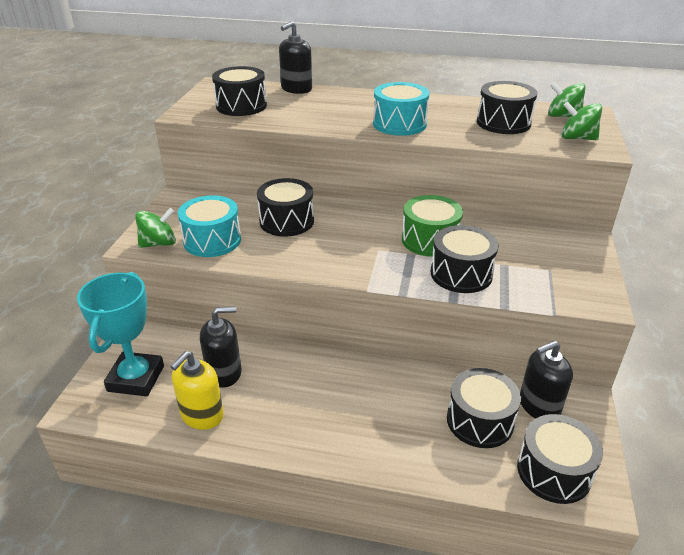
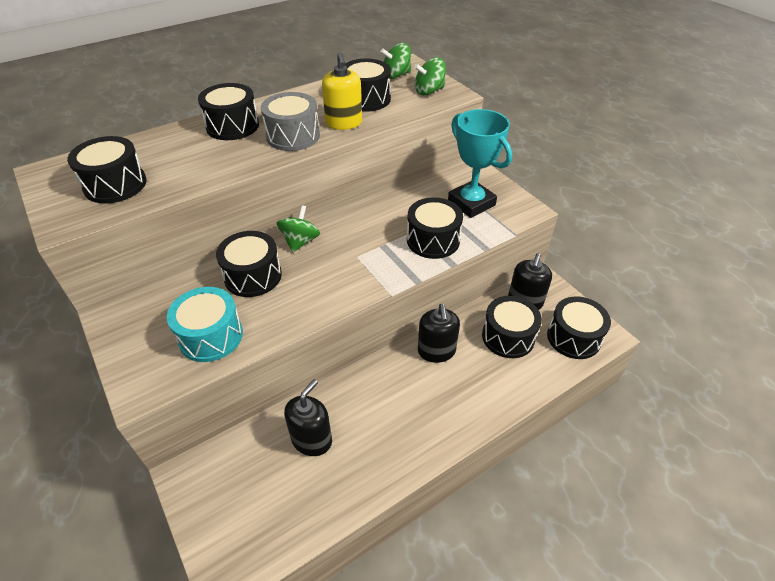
camera: 45 degrees left, 10 degrees up
(136, 378) = (244, 506): turquoise trophy -> turquoise trophy (471, 203)
(159, 243) = (161, 374): green spinning top -> green spinning top (300, 241)
(202, 415) = (338, 486): yellow soap dispenser -> yellow soap dispenser (344, 123)
(296, 89) = (145, 140): black soap dispenser -> black soap dispenser (436, 351)
(365, 102) = (232, 126): none -> black drum
(399, 124) = (293, 136): turquoise drum -> grey drum
(430, 240) = (381, 225): green drum -> none

